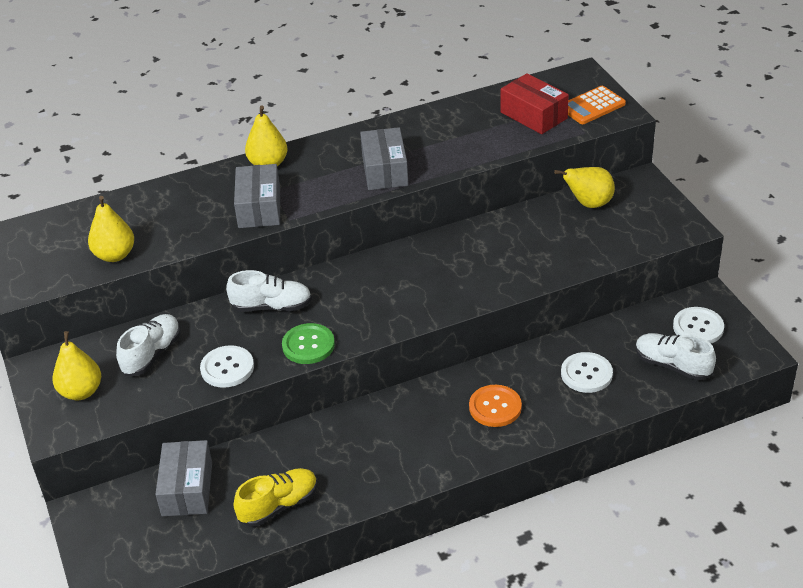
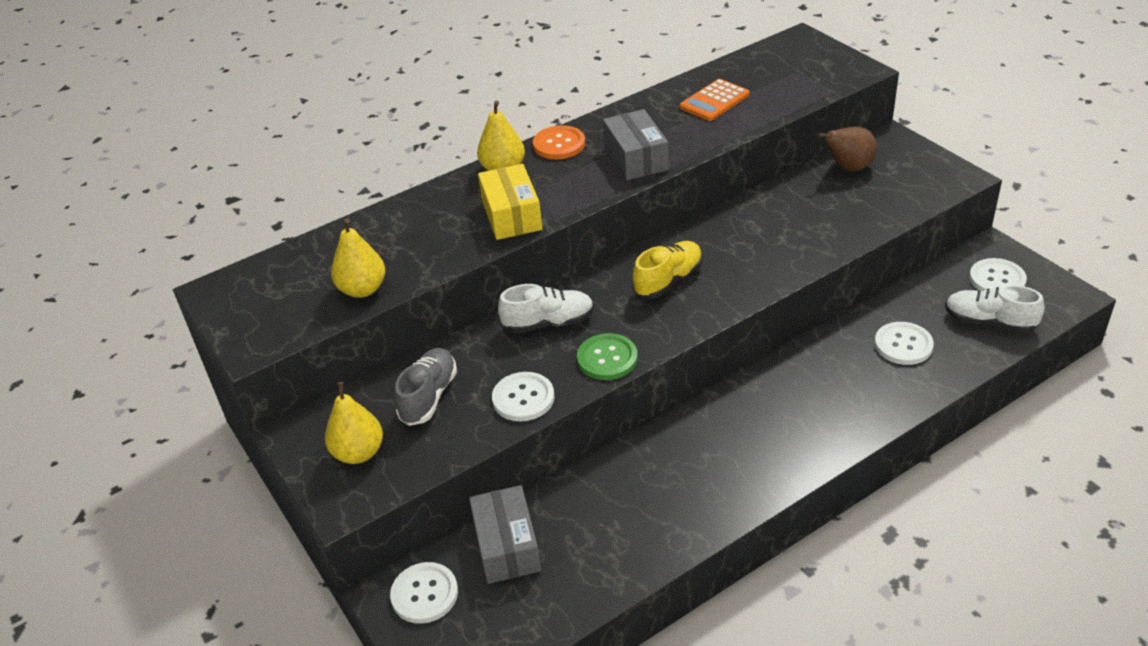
camera: 10 degrees left, 0 degrees up
(109, 515) = (424, 594): none -> white button
(152, 354) = (429, 396): white shoe -> grey shoe
(259, 208) = (511, 215): grey box -> yellow box
(278, 505) = (621, 547): yellow shoe -> yellow shoe (668, 281)
(495, 407) = (821, 396): orange button -> orange button (559, 144)
(533, 115) = (770, 84): red box -> none
(589, 204) = (848, 168): yellow pear -> brown pear
(592, 106) = (827, 67): orange calculator -> orange calculator (714, 101)

